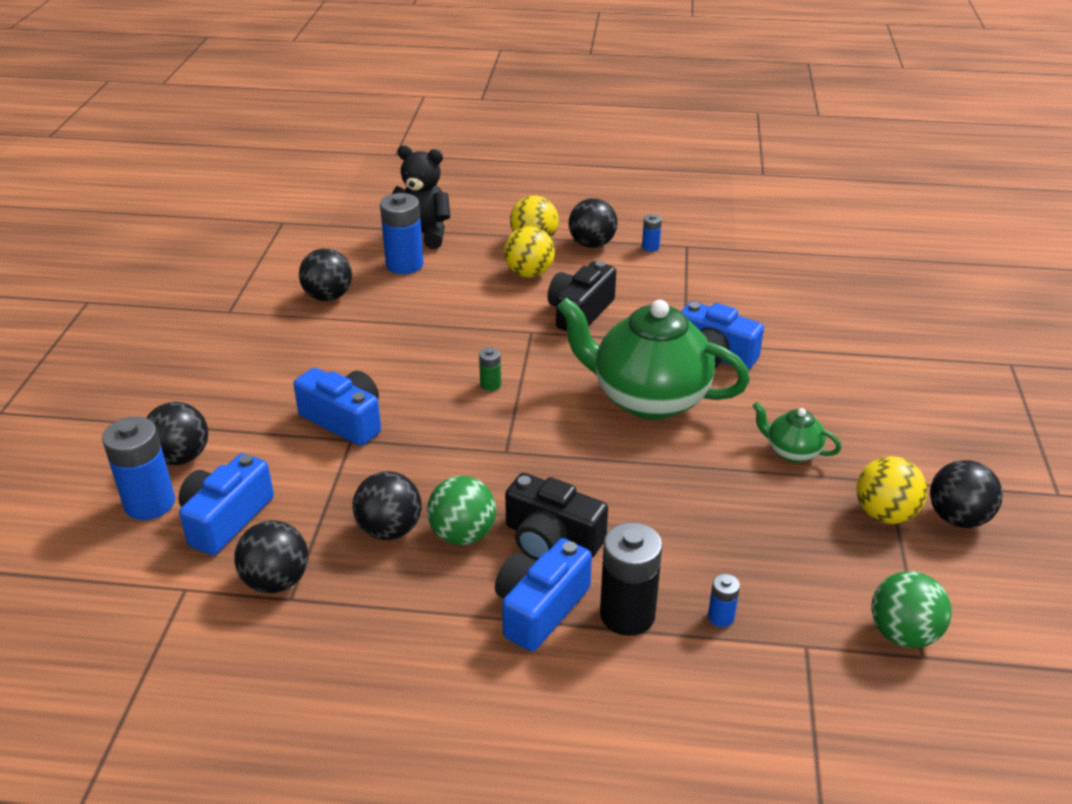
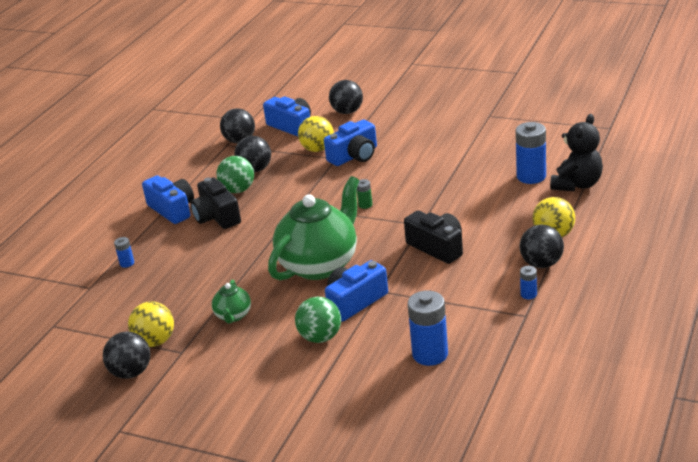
camera: 110 degrees right, 5 degrees down
(150, 503) = (315, 107): blue battery -> blue battery (430, 354)
(328, 297) = (495, 148): black ball -> none
(529, 273) = (502, 229): yellow ball -> yellow ball (318, 149)
(551, 539) = (217, 217): black camera -> black camera turned 75 degrees counterclockwise
(627, 615) = (150, 234): black battery -> none
(792, 452) = (233, 316): green teapot -> green teapot turned 135 degrees clockwise
(903, 634) = (70, 323): green ball -> green ball (320, 337)

